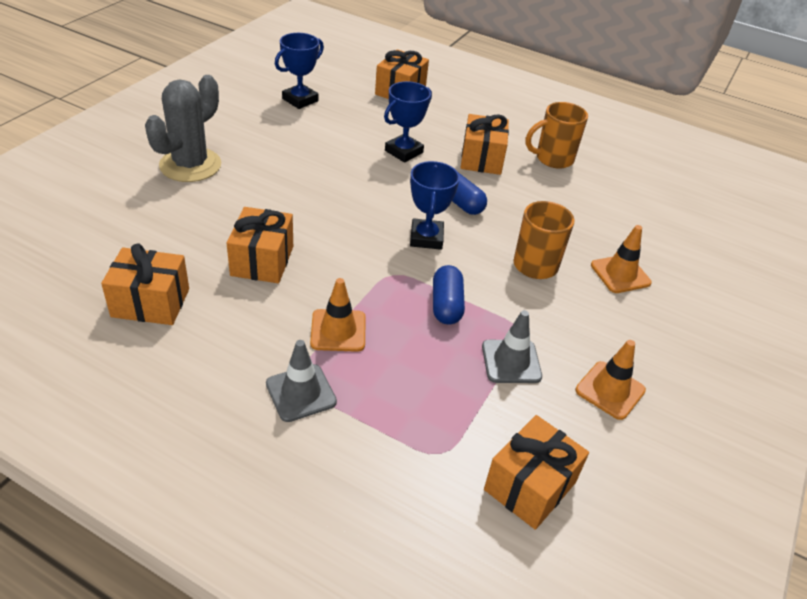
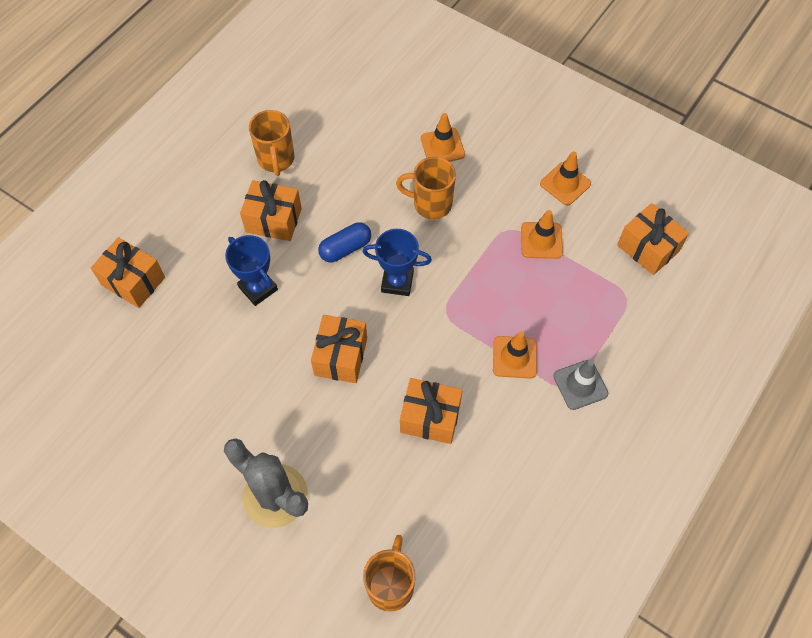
camera: 80 degrees left, 20 degrees up
(83, 233) = (391, 585): none -> orange mug
(150, 303) = (487, 507): orange gift -> orange gift (341, 356)
(300, 100) = (145, 387): blue trophy -> none
(446, 305) = (482, 276): blue capsule -> none
(511, 361) = (541, 240): grey traffic cone -> orange traffic cone

